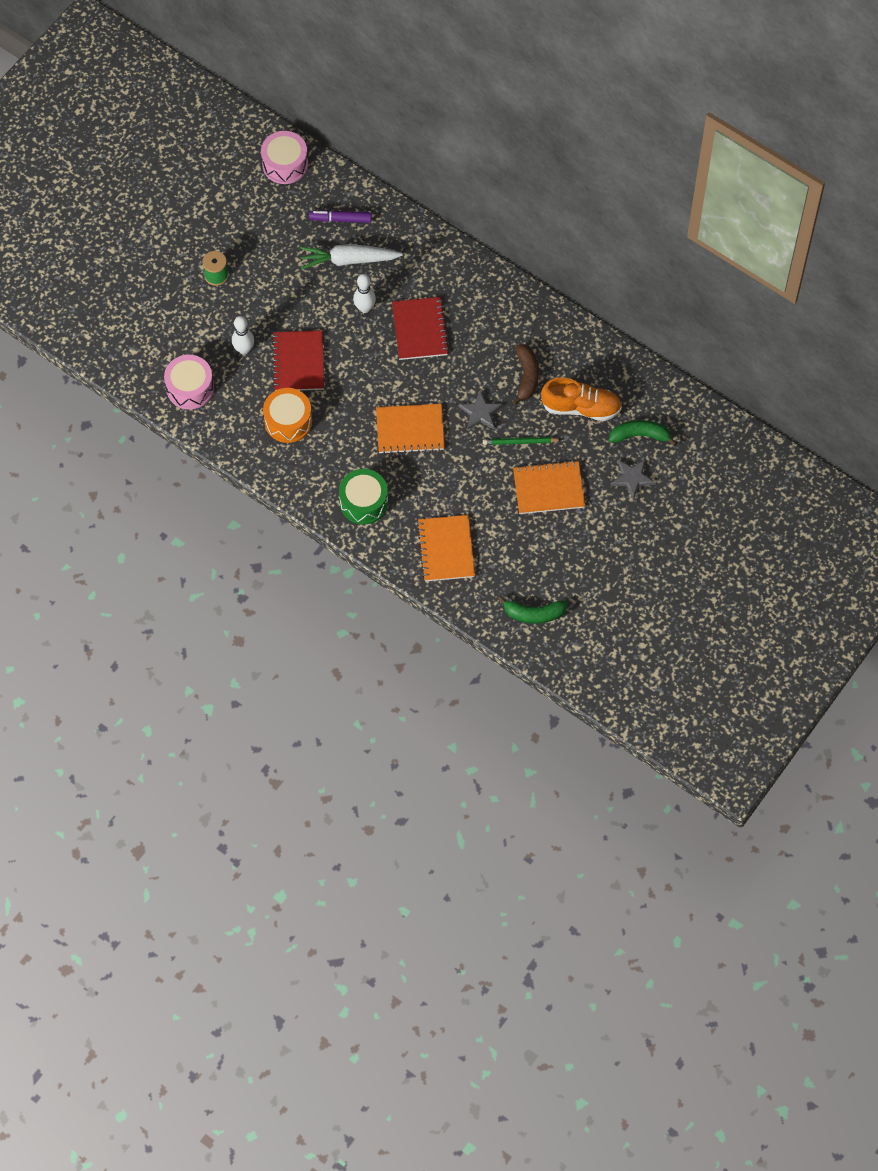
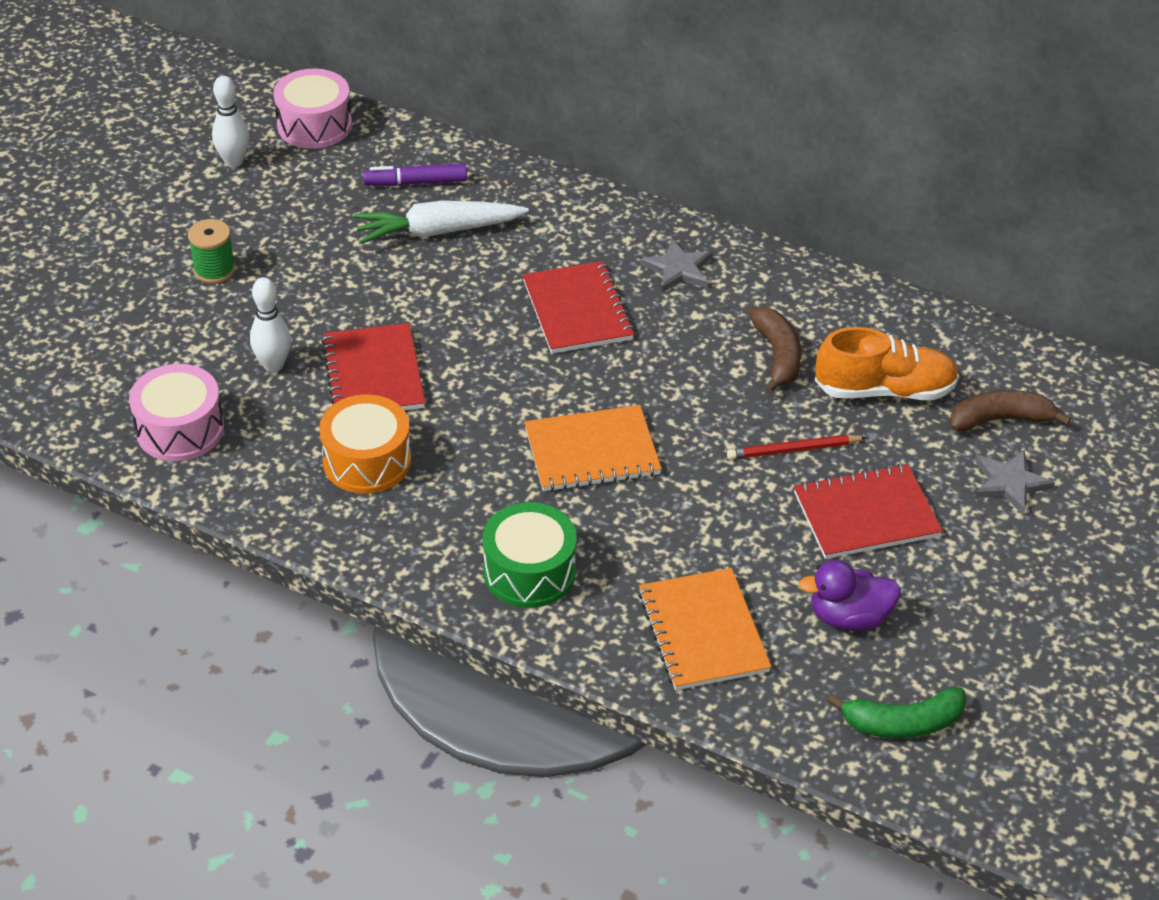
camera: 10 degrees left, 20 degrees down
(365, 308) = (477, 290): white bowling pin -> white bowling pin (233, 161)
(480, 412) = (711, 414): grey star -> grey star (678, 269)
(520, 442) = (793, 450): green pencil -> red pencil
(523, 550) = (848, 617): none -> purple duck
(548, 488) = (866, 514): orange notebook -> red notebook
(640, 435) = (1000, 419): green banana -> brown banana

